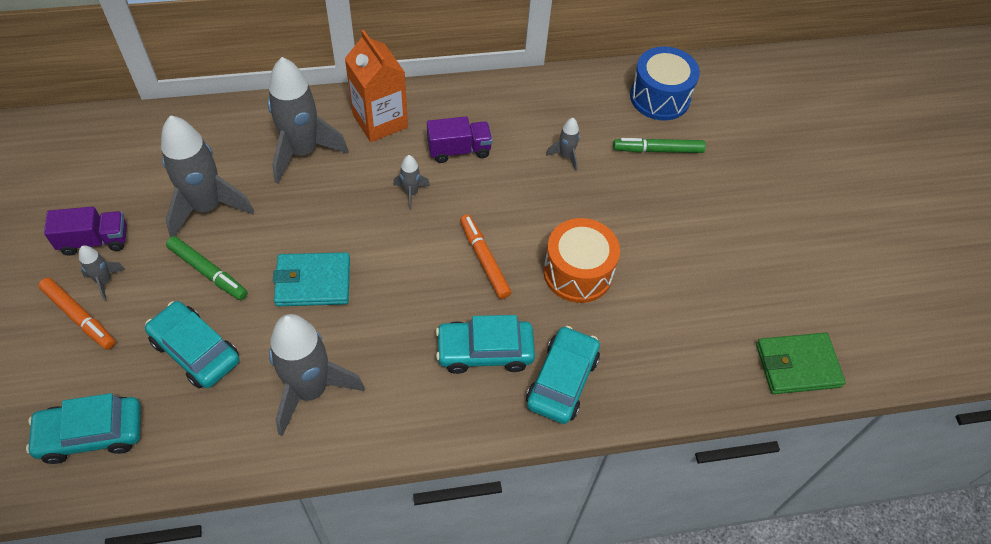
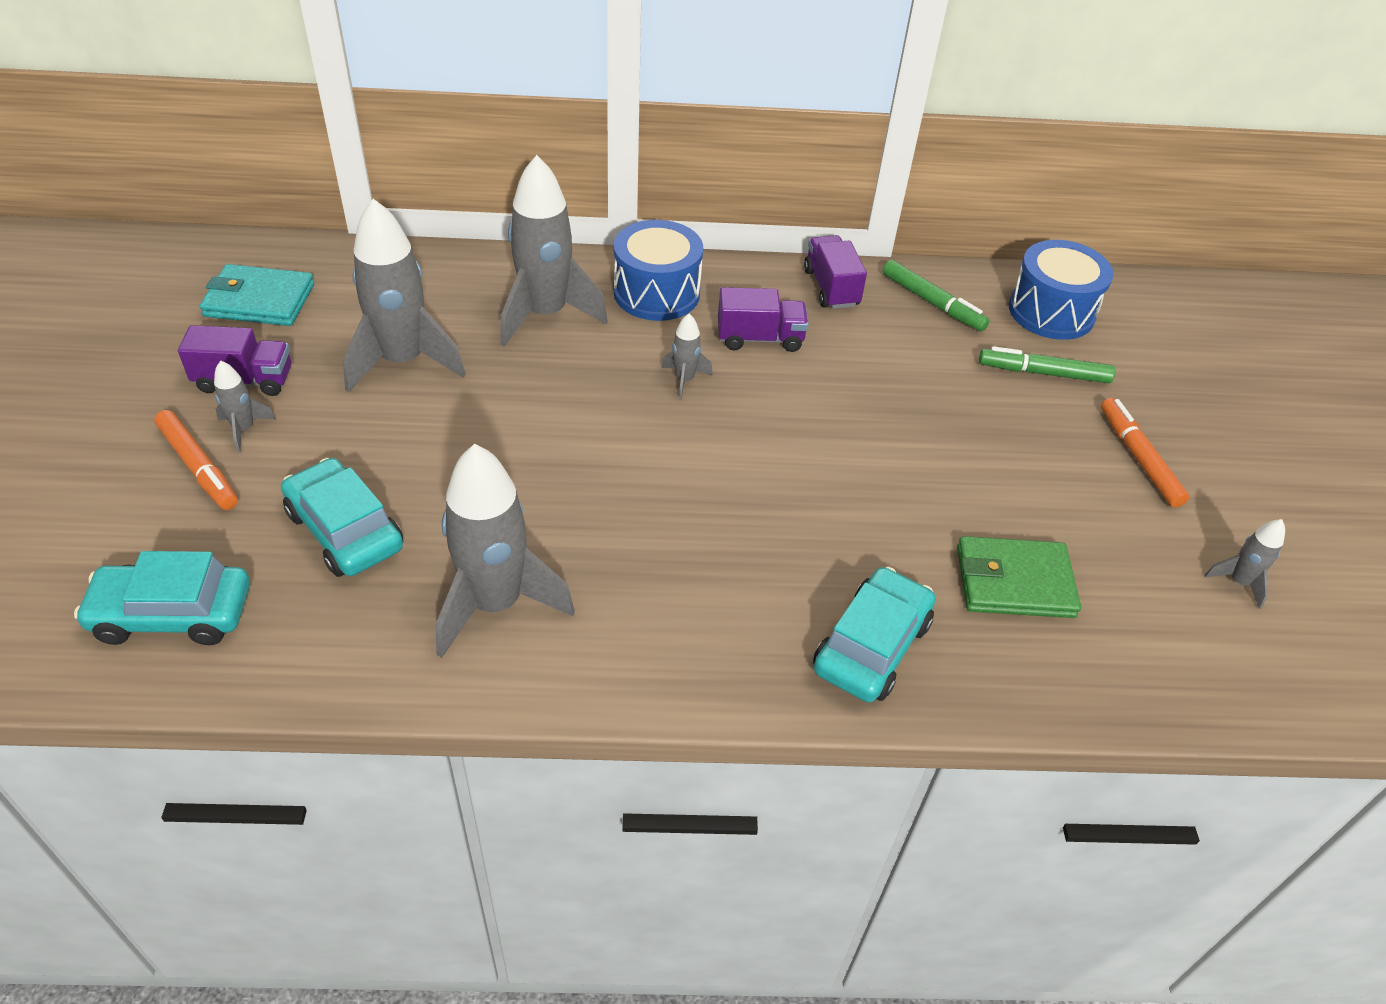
camera: 10 degrees right, 10 degrees down
(208, 272) = (386, 437): green marker -> green marker (932, 303)
(313, 282) = (528, 468): turquoise wallet -> turquoise wallet (259, 300)
(380, 121) = (656, 293): orange carton -> blue drum
(484, 260) = (776, 474): orange marker -> orange marker (1139, 458)
(485, 351) = (760, 590): turquoise car -> none
(504, 99) = (831, 288): none -> purple truck
(565, 156) = (909, 364): grey rocket -> grey rocket (1238, 582)
(578, 272) = (911, 508): orange drum -> none
(797, 365) = (1245, 679): green wallet -> green wallet (1014, 582)

